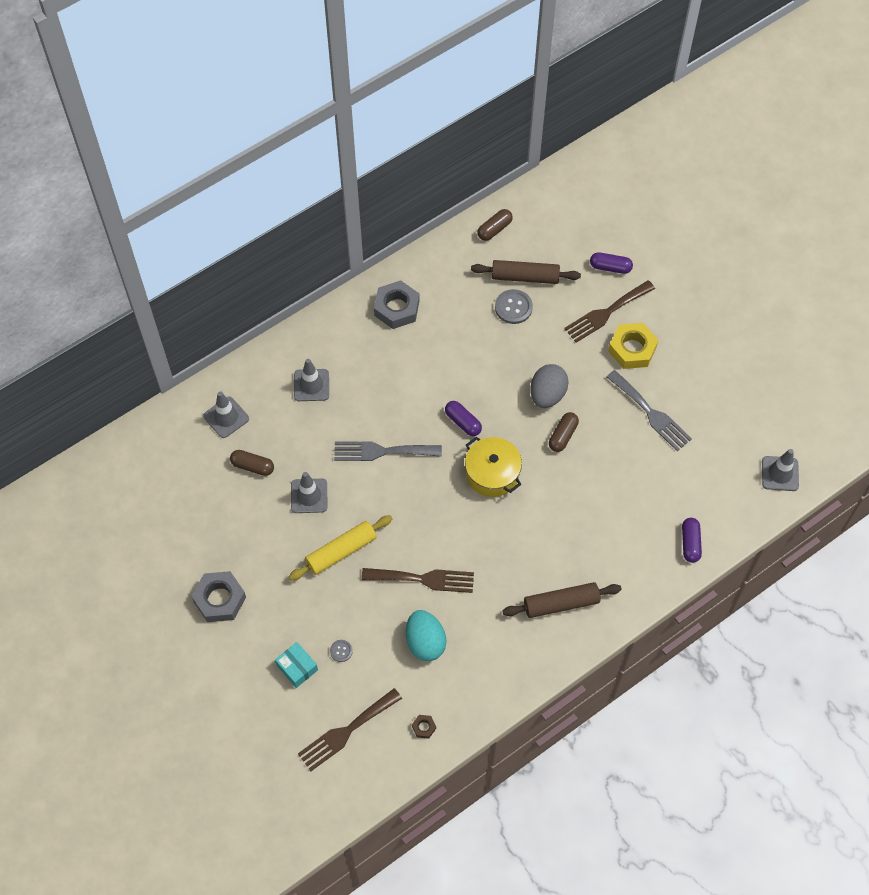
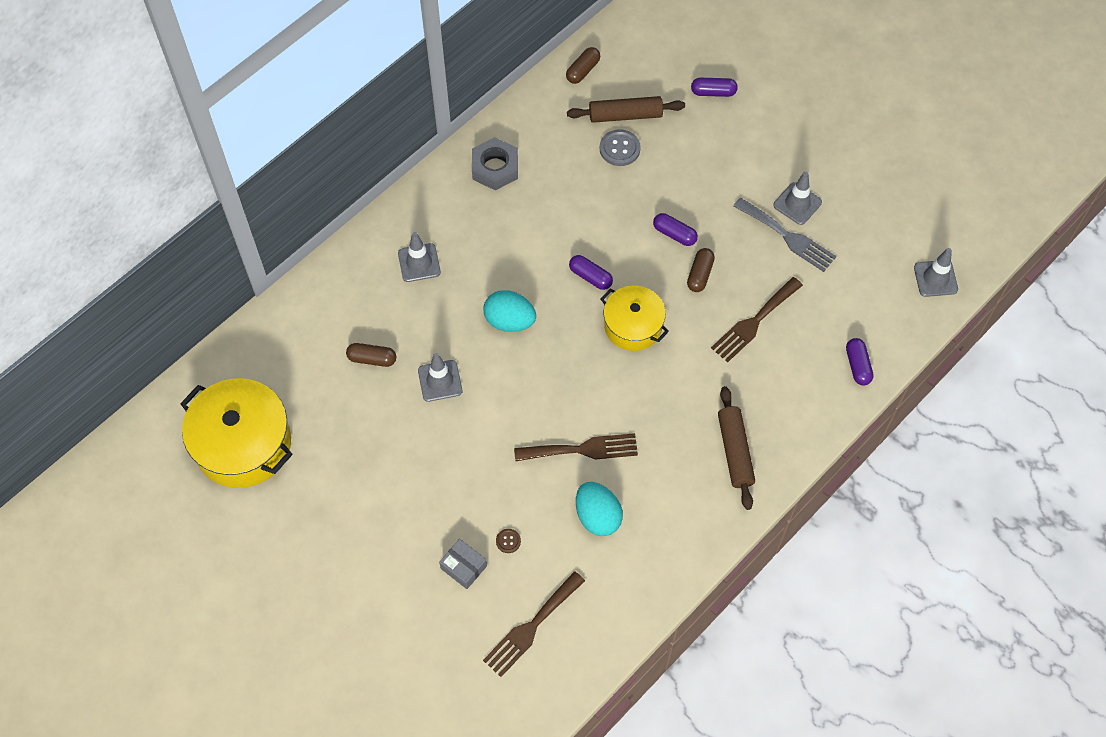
camera: 10 degrees left, 0 degrees up
(125, 525) = (243, 444): none -> yellow pot
(219, 599) = (364, 507): grey nut -> none
(226, 417) = (332, 311): grey traffic cone -> grey traffic cone (797, 204)
(297, 667) = (463, 567): turquoise box -> grey box
(341, 551) = (487, 434): yellow rolling pin -> none
(341, 651) = (508, 541): grey button -> brown button
(382, 451) = (509, 321): grey fork -> turquoise egg
(424, 727) = (614, 608): brown nut -> none
(547, 395) = (674, 234): grey egg -> purple capsule
(561, 603) = (735, 451): brown rolling pin -> brown rolling pin turned 75 degrees counterclockwise
(606, 313) = (719, 140): brown fork -> brown fork (754, 322)
(632, 349) = (754, 173): yellow nut -> none

